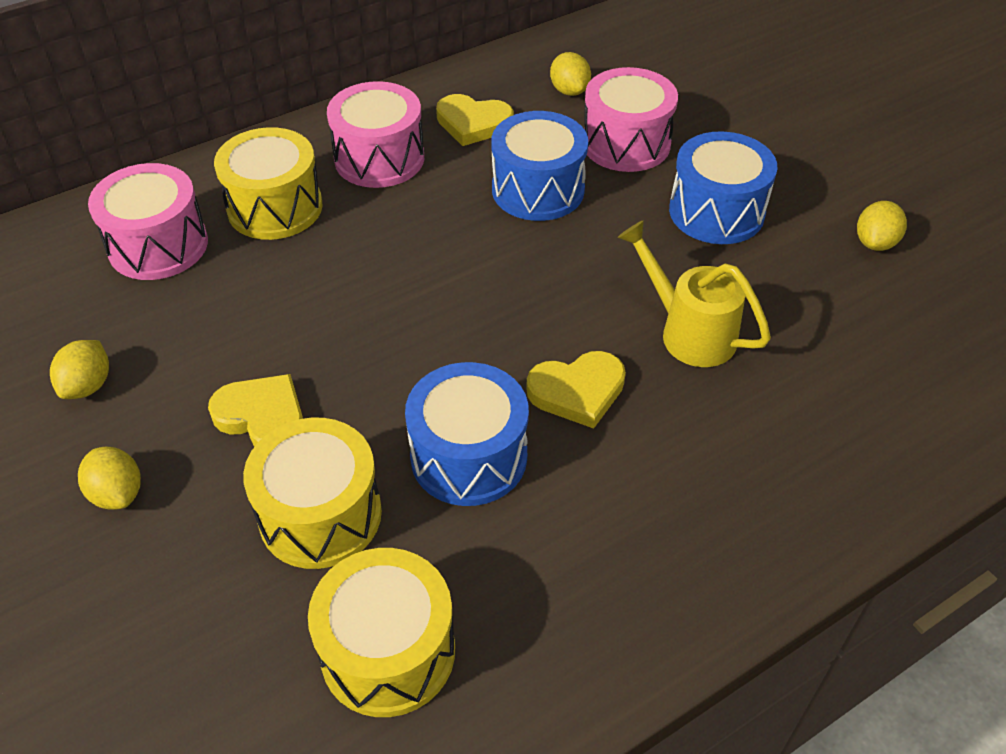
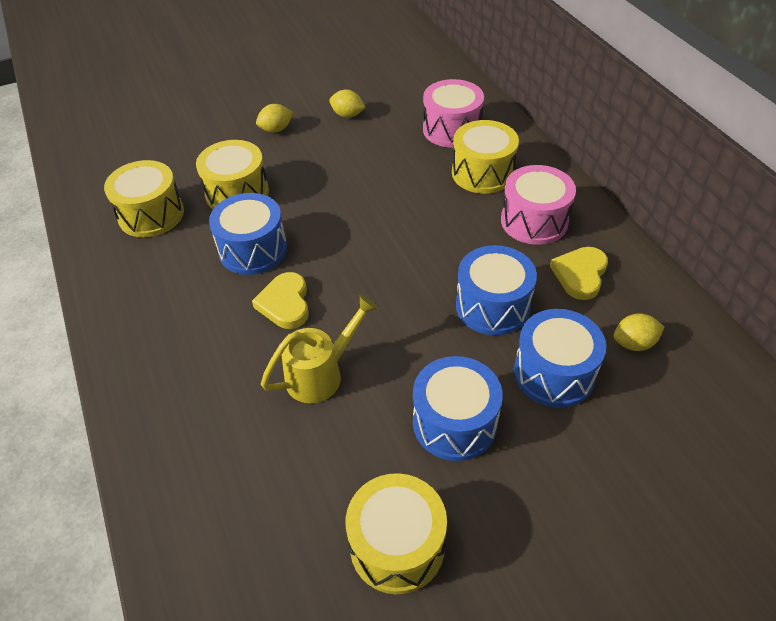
camera: 100 degrees right, 0 degrees up
(263, 417) = (308, 172): yellow heart -> none
(626, 143) = (554, 373): pink drum -> blue drum
(875, 243) = (397, 545): yellow lemon -> yellow drum

